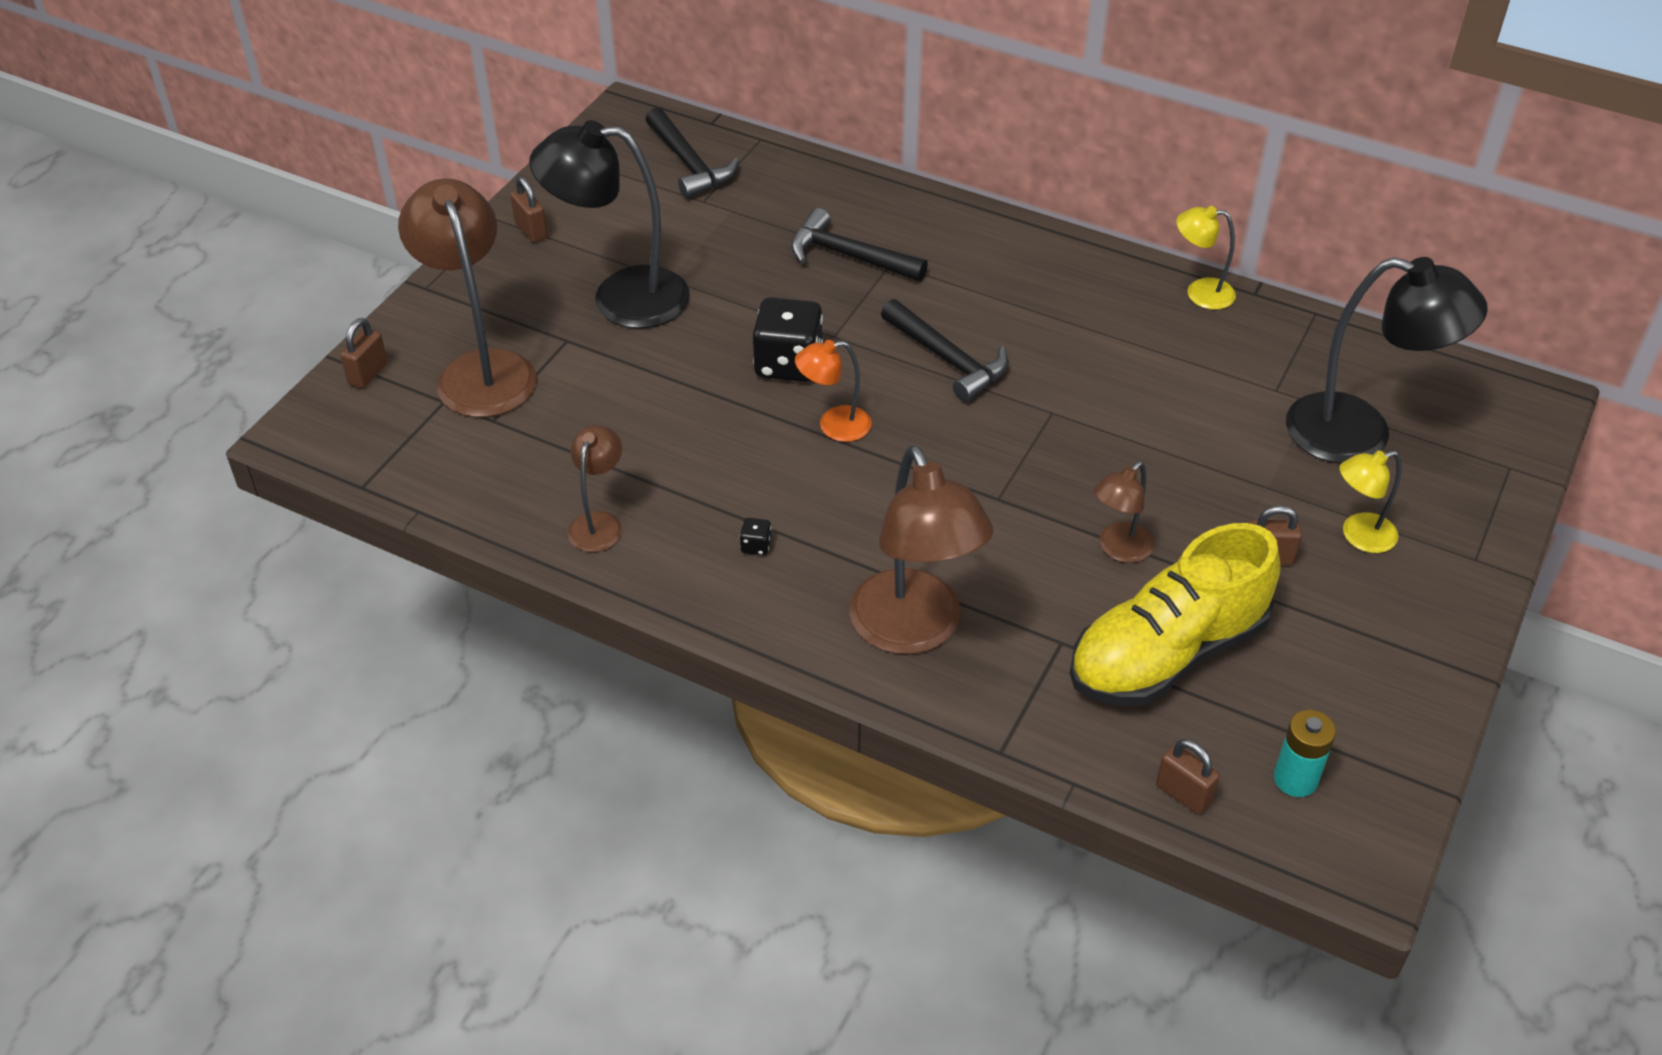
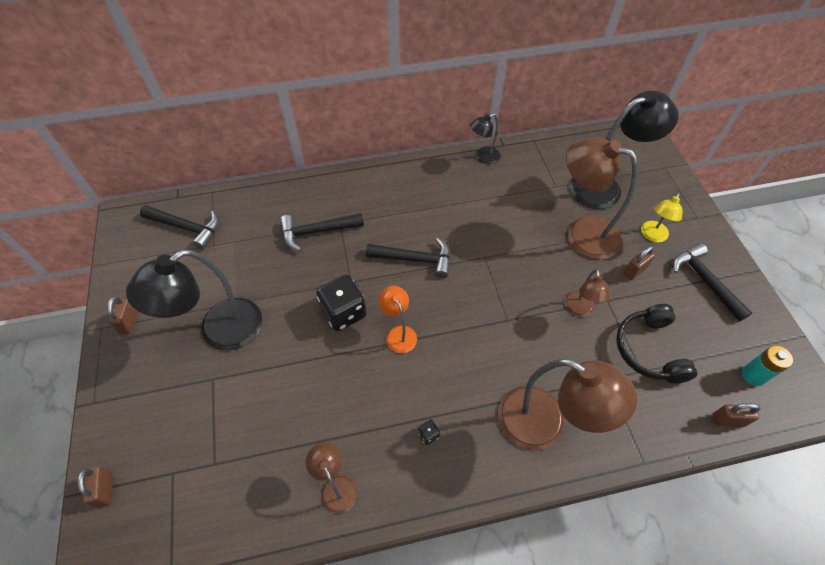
camera: 40 degrees left, 10 degrees up
(481, 369) = (177, 435): brown lamp -> brown lamp (582, 233)
(531, 231) = (129, 322): brown padlock -> brown padlock turned 75 degrees clockwise
(834, 426) = (399, 333): orange lamp -> orange lamp turned 120 degrees clockwise
(1167, 653) = (649, 350): yellow shoe -> black headphones
(1200, 293) = (483, 157): yellow lamp -> black lamp
(1372, 637) = (704, 281): none -> black hammer

